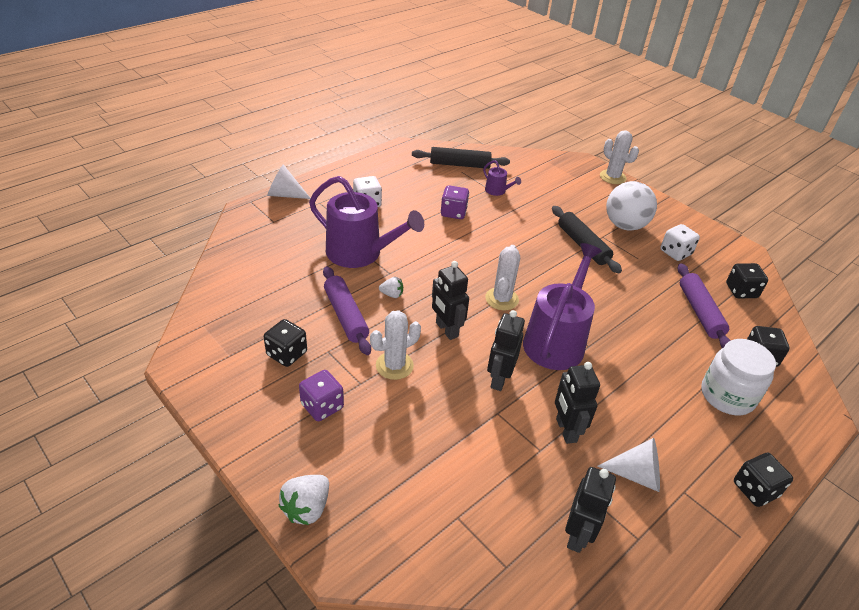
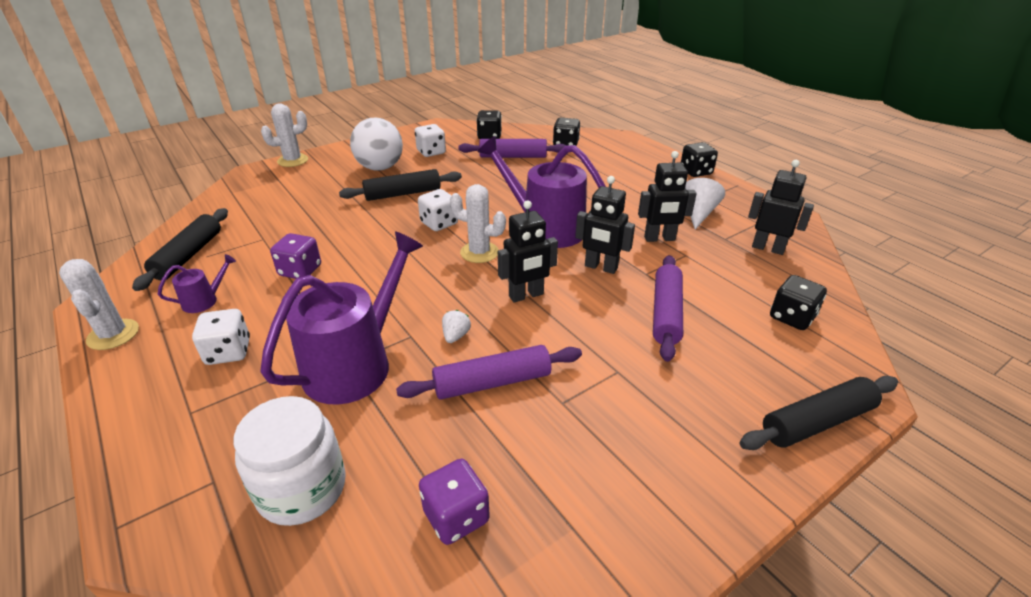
camera: 80 degrees left, 5 degrees down
(285, 194) = (130, 465): white cone -> none
(287, 354) = (568, 449): black dice -> black dice (792, 317)
(307, 508) = (817, 422): white strawberry -> black rolling pin
(322, 406) = (661, 408): purple dice -> purple dice (456, 516)
(394, 365) = (586, 340): white cactus -> white cactus (113, 334)
(437, 421) = (666, 313): none -> purple rolling pin
(497, 191) = (272, 233): purple watering can -> purple watering can (204, 301)
(540, 271) = (439, 223): none -> white dice
(727, 396) = (608, 164): white jar -> white jar (302, 488)

